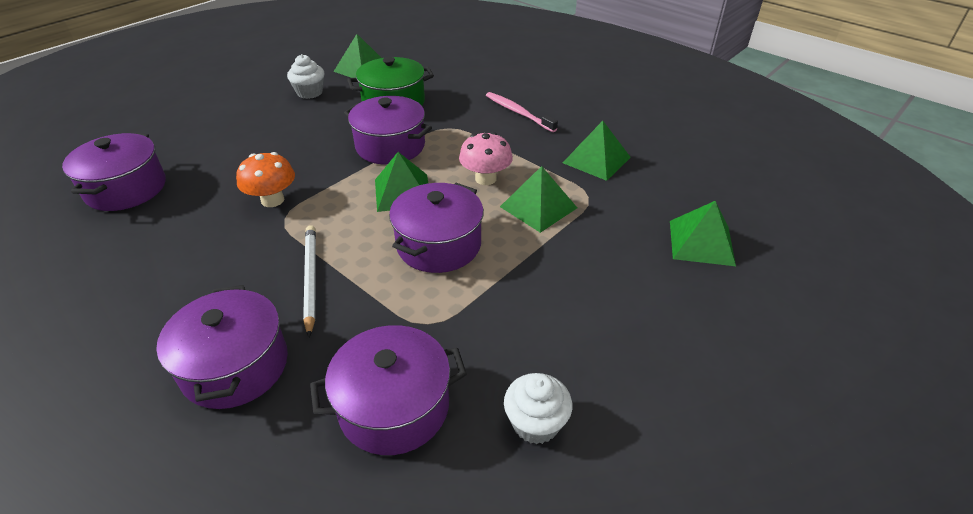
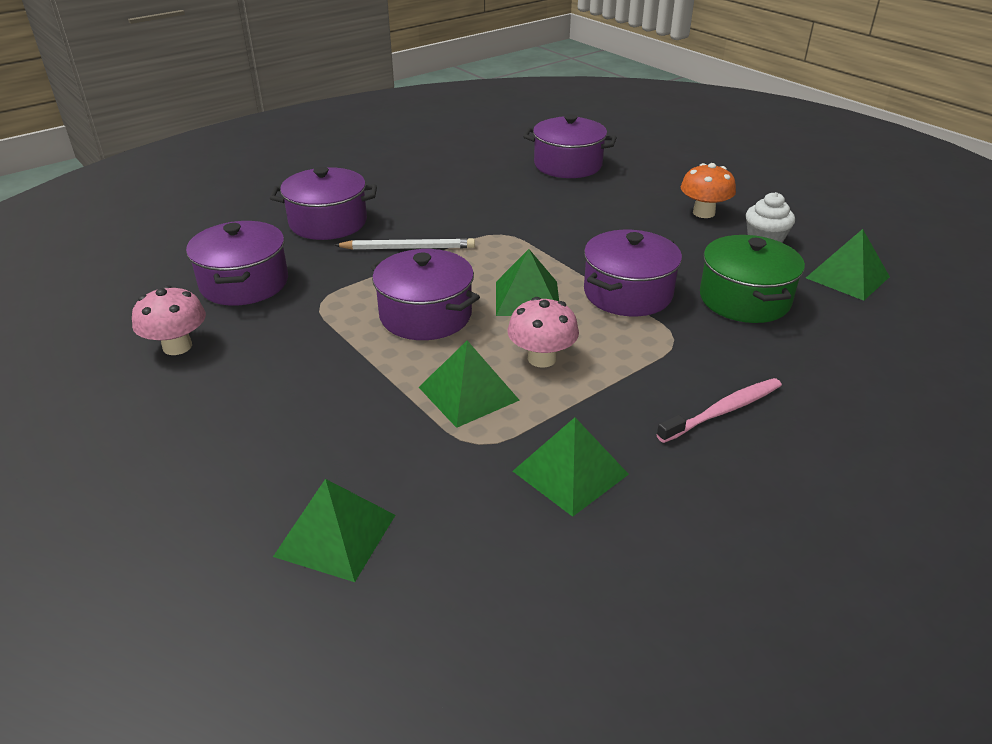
camera: 100 degrees right, 5 degrees down
(272, 200) = (533, 227): orange mushroom -> orange mushroom (703, 213)
(535, 423) = (177, 346): white cupcake -> pink mushroom

